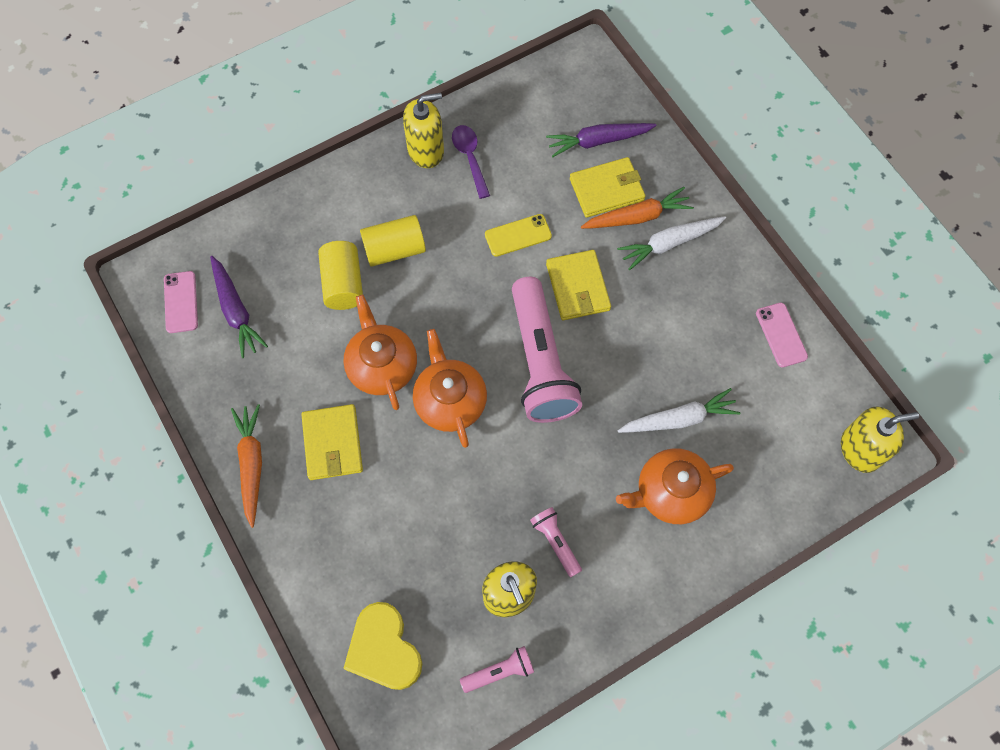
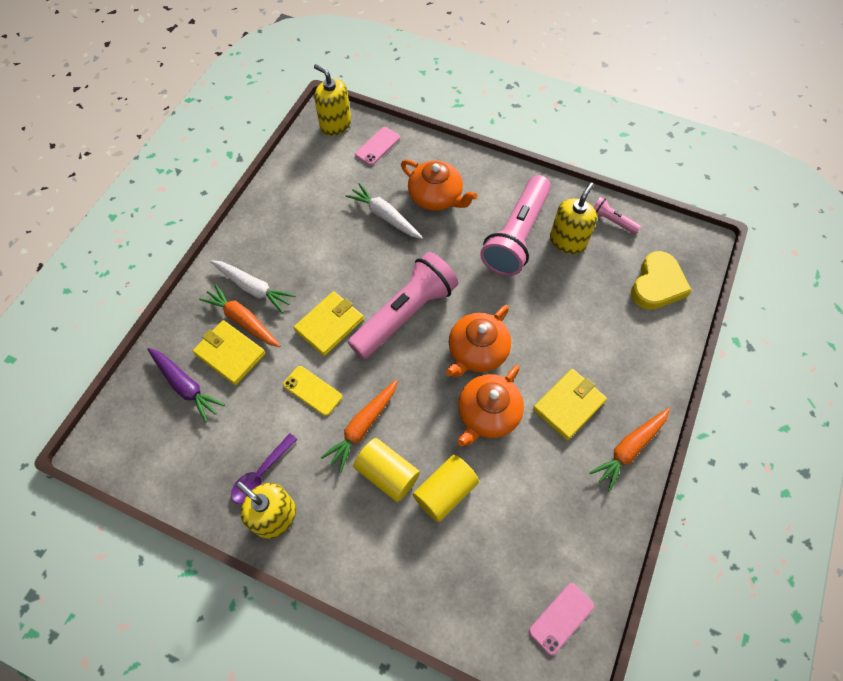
camera: 125 degrees left, 5 degrees down
(236, 311) = (531, 562): purple carrot -> none
(452, 256) = (363, 426): none -> orange carrot
(555, 542) = (516, 236): pink flashlight -> pink flashlight, size x2.24
(781, 335) = (284, 193): pink phone -> pink phone (377, 146)

